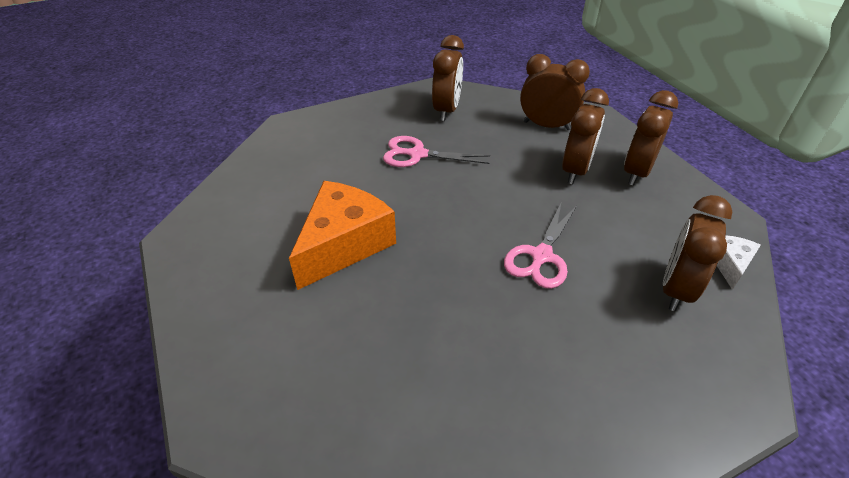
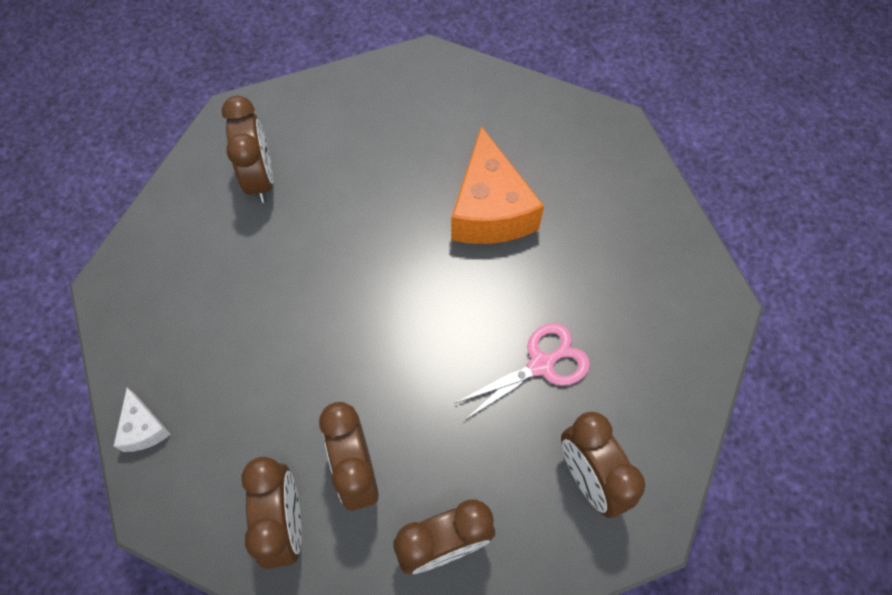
camera: 140 degrees right, 20 degrees up
(541, 256) = (320, 314): pink scissors -> none
(676, 289) = (186, 359): brown clock -> brown clock (260, 179)

